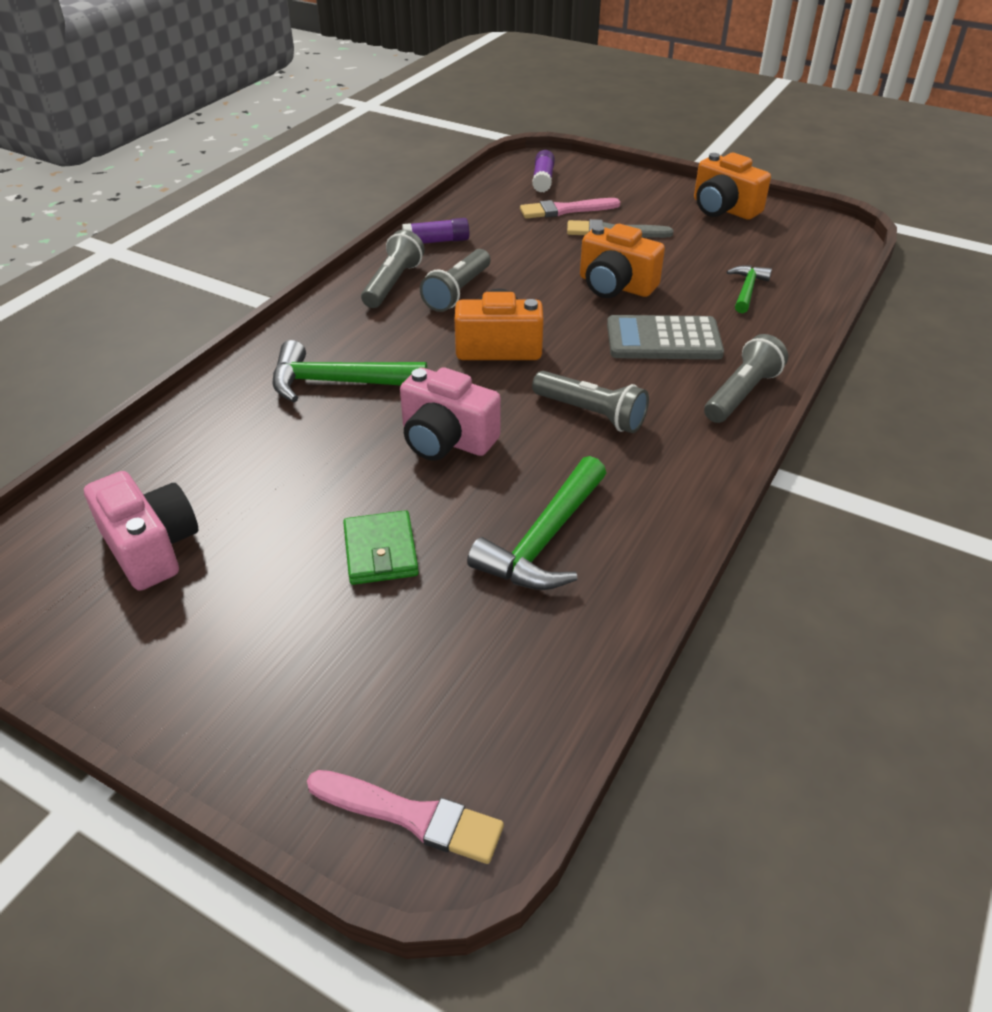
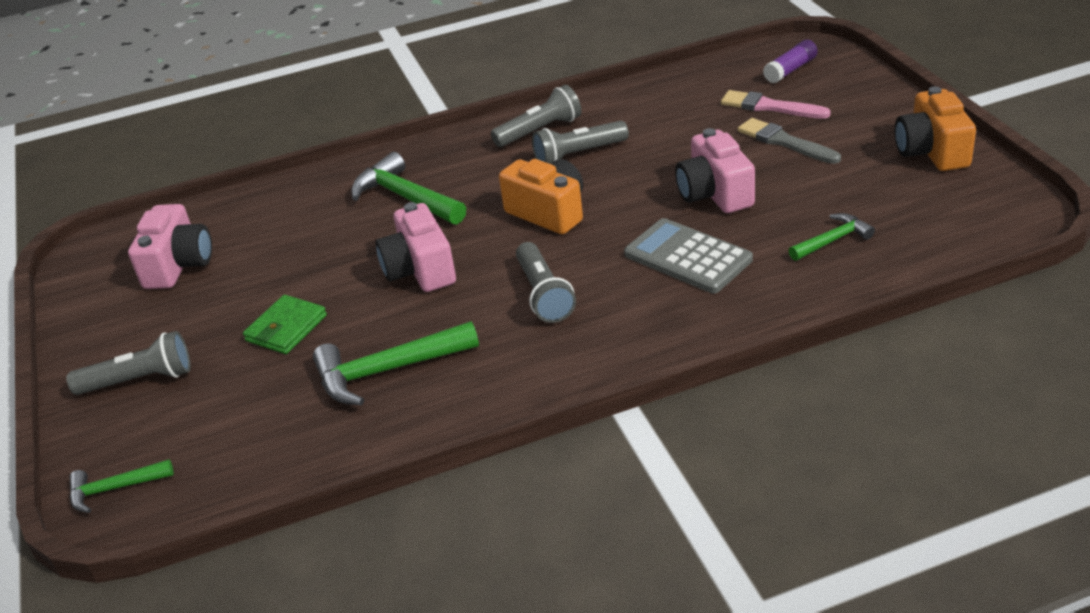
camera: 45 degrees right, 5 degrees down
(411, 816) = (114, 489): pink brush -> green hammer
(436, 241) = (619, 104): purple glue stick -> none
(615, 286) = (714, 194): orange camera -> pink camera
(742, 394) = (686, 330): grey flashlight -> grey flashlight (140, 380)

